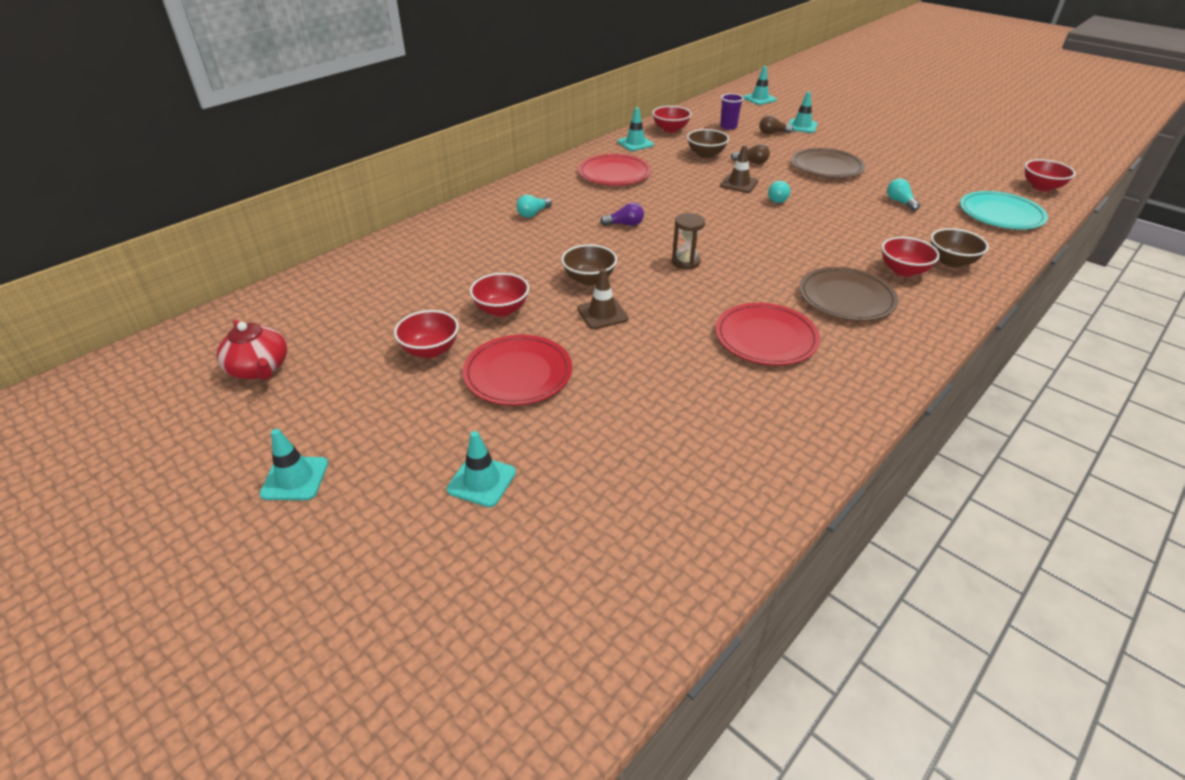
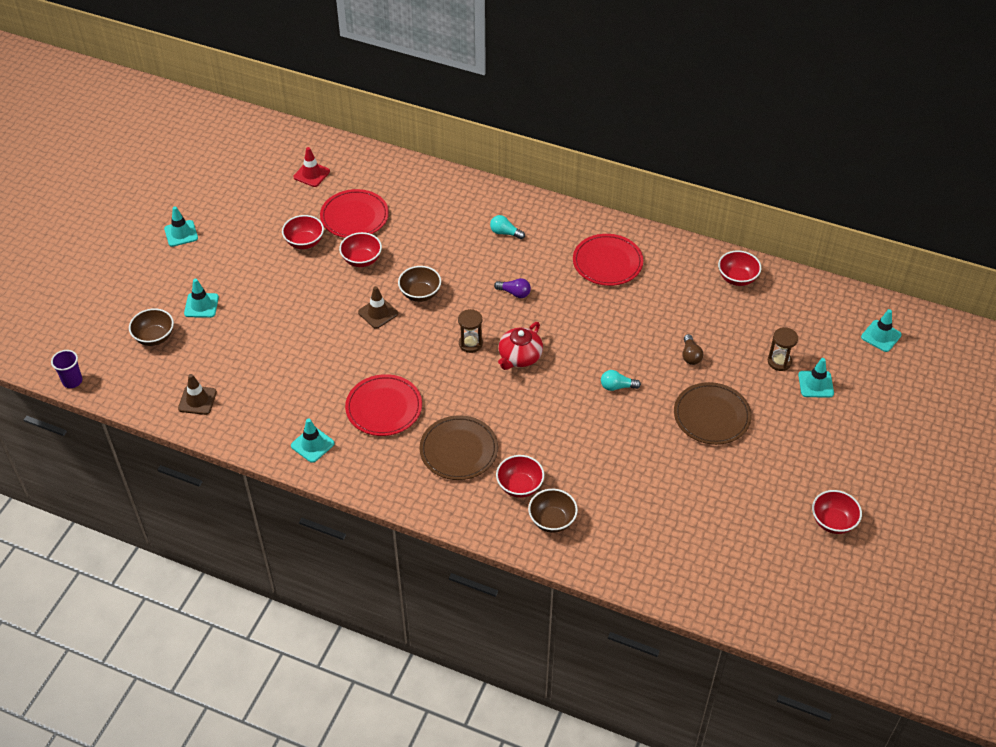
camera: 70 degrees right, 10 degrees up
(259, 368) = (260, 177): red teapot -> red teapot (519, 357)
(306, 321) = (311, 174): none -> red traffic cone
(518, 373) = (296, 290): red plate -> red plate (354, 216)
(625, 224) = (514, 293): purple light bulb -> purple light bulb turned 45 degrees counterclockwise
(635, 143) = (685, 260): turquoise traffic cone -> turquoise traffic cone (312, 444)
(706, 155) = (688, 318): brown bowl -> brown bowl (154, 337)
(728, 127) = (774, 322): purple cup -> purple cup (72, 381)
(739, 184) = (634, 353): brown traffic cone -> brown traffic cone (197, 400)
(772, 133) = (779, 361): brown light bulb -> brown hourglass
(900, 202) = (658, 480): turquoise light bulb -> none
(1001, 214) = (672, 563): turquoise plate -> none
(1041, 187) = (763, 604): red bowl -> red bowl (833, 522)

